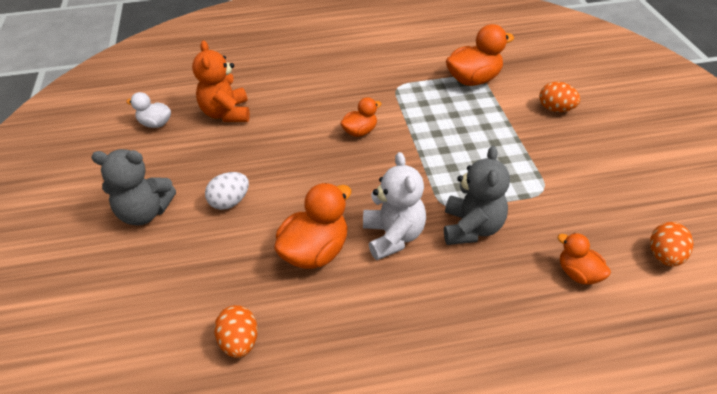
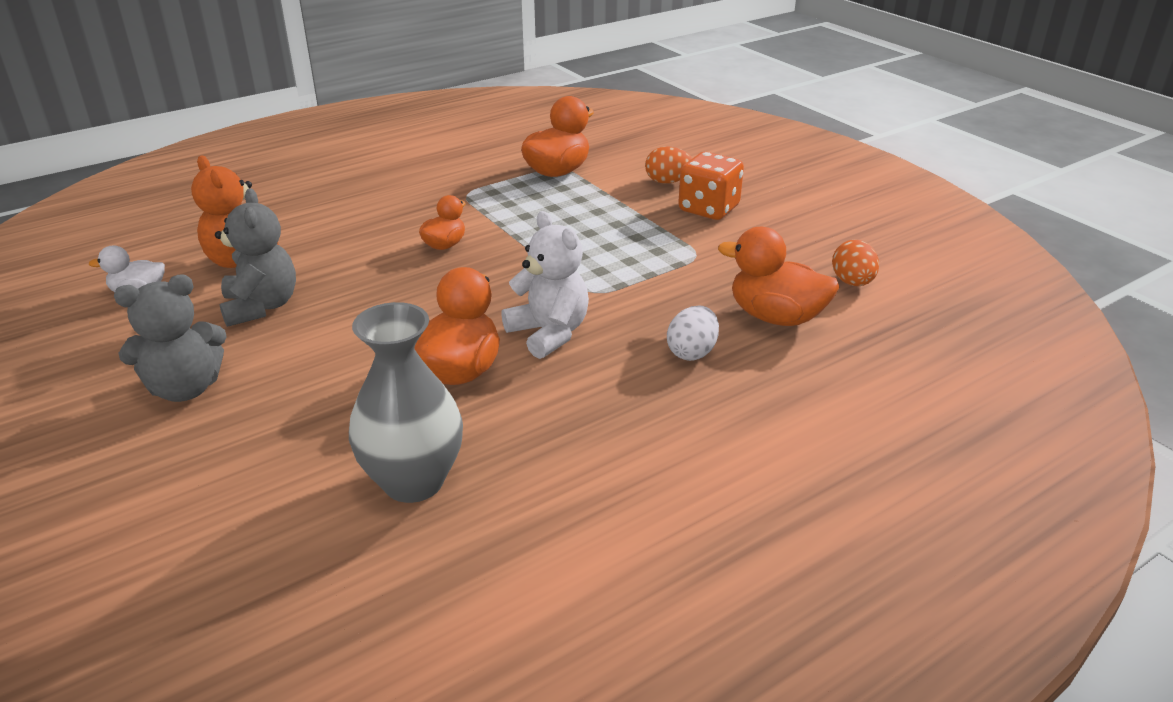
camera: 25 degrees left, 10 degrees down
(230, 202) = (308, 349): white egg -> white egg (692, 352)
(239, 342) = (413, 481): orange egg -> grey vase
(472, 228) = (637, 305): grey teddy bear -> grey teddy bear (261, 307)
(576, 145) = (708, 209): none -> orange dice
(578, 274) = (776, 317): orange duck -> orange duck, size x1.70

